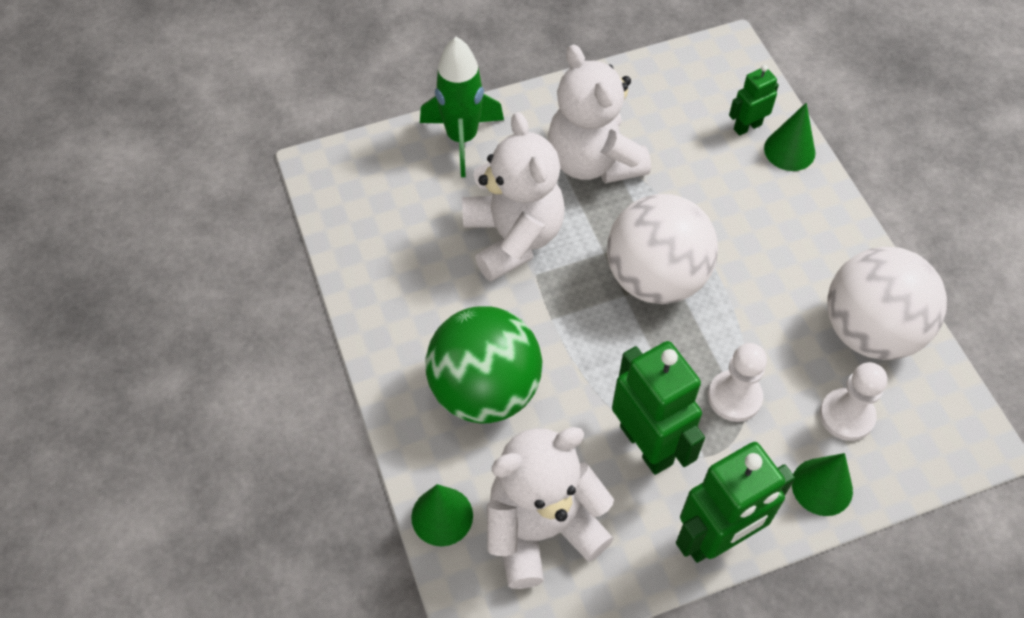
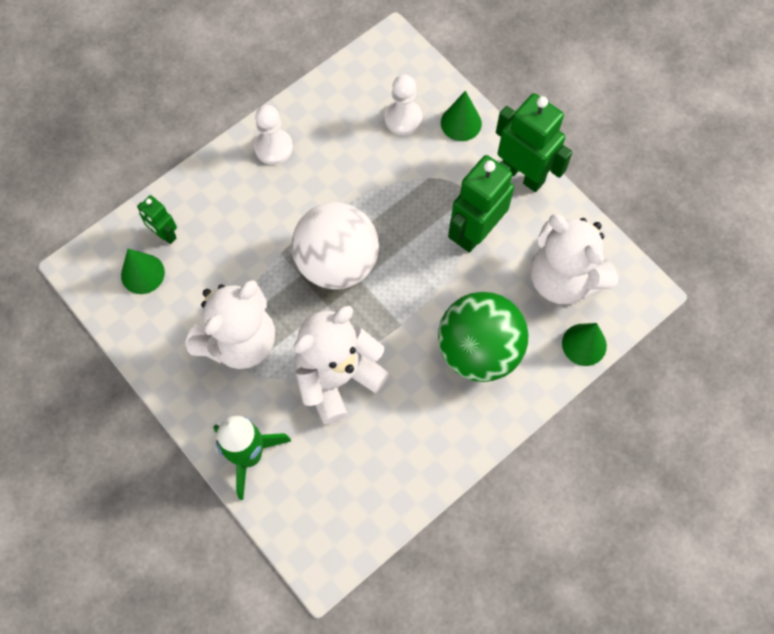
camera: 110 degrees left, 10 degrees up
(734, 397) = (416, 187): white pawn -> white pawn (273, 147)
(789, 150) = (180, 199): green cone -> green cone (142, 273)
(870, 330) = (330, 116): white ball -> none

